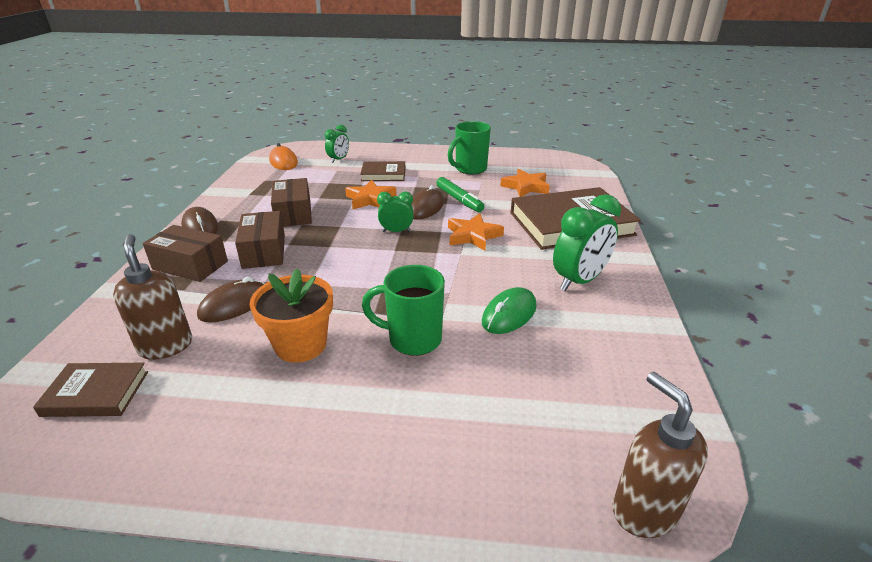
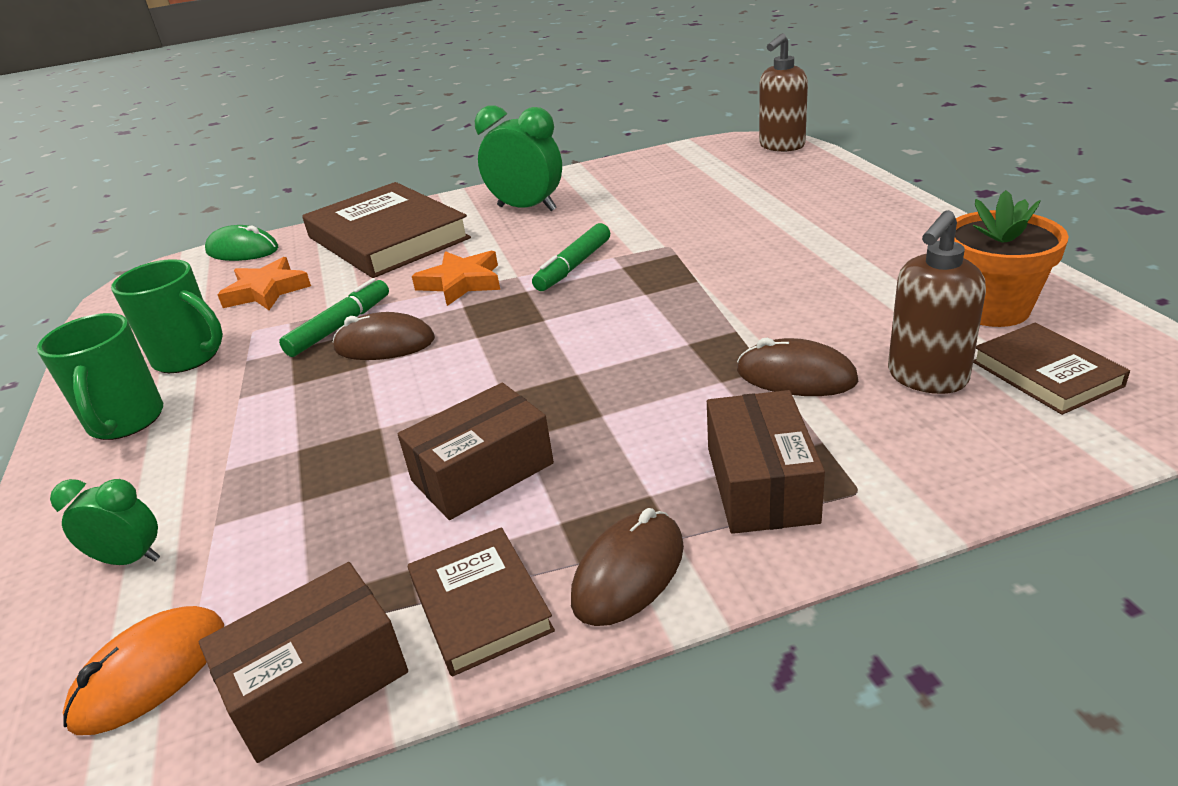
camera: 110 degrees left, 0 degrees up
(264, 251) = (644, 428): brown box -> brown box (317, 681)
(301, 345) = (800, 296): orange flower pot -> orange flower pot (991, 308)
(370, 199) = (372, 409): orange star -> none
(383, 174) = (231, 445): brown book -> brown book (480, 604)
(396, 231) = (485, 339): green clock -> none
(412, 339) = (715, 248): green mug -> green mug (126, 422)
(452, 275) = (573, 266): none -> green marker
(509, 314) = (622, 221): green mouse -> green mouse (242, 250)

